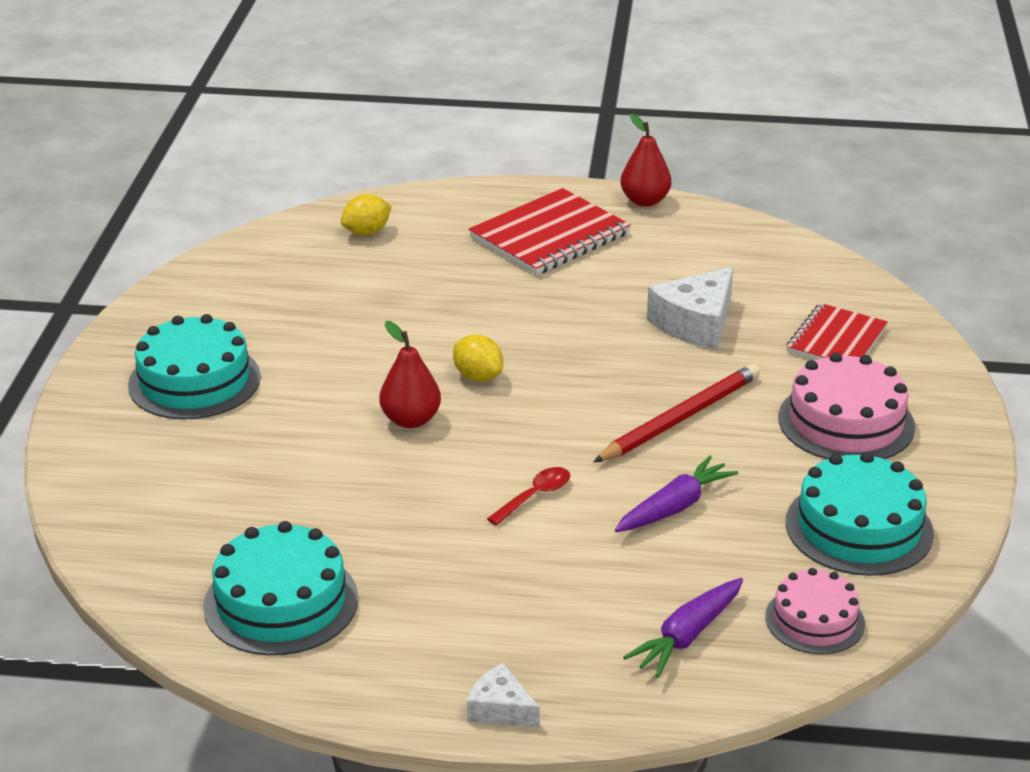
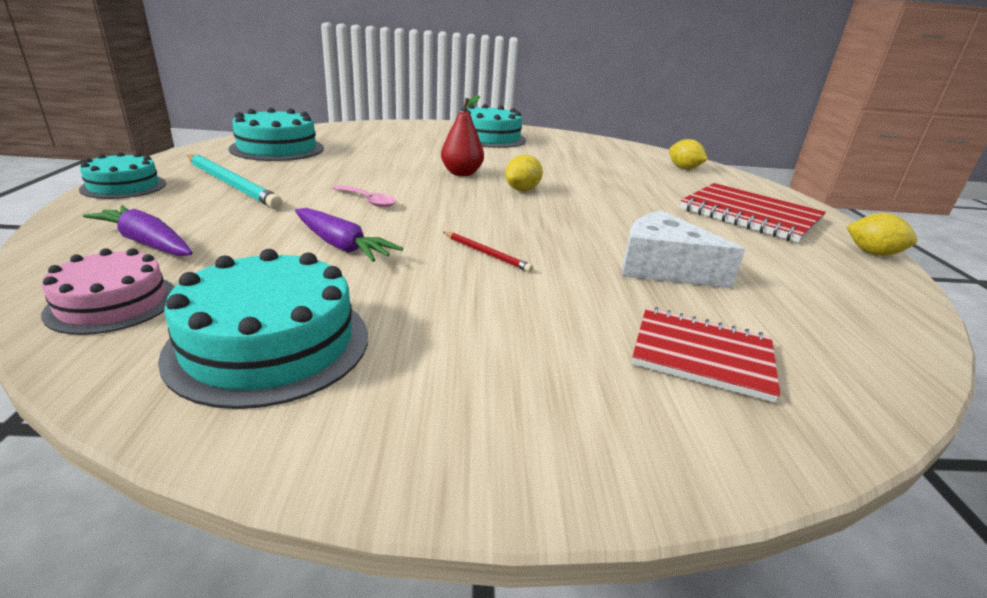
camera: 80 degrees right, 5 degrees down
(480, 616) = (231, 184): none -> turquoise pencil
(500, 709) = (124, 186): white cheese -> turquoise cake
(535, 496) = (368, 201): red spoon -> pink spoon
(645, 201) = (872, 253): red pear -> yellow lemon
(680, 418) = (486, 253): red pencil -> red pencil, size x0.50
(846, 422) = (505, 350): pink cake -> none

